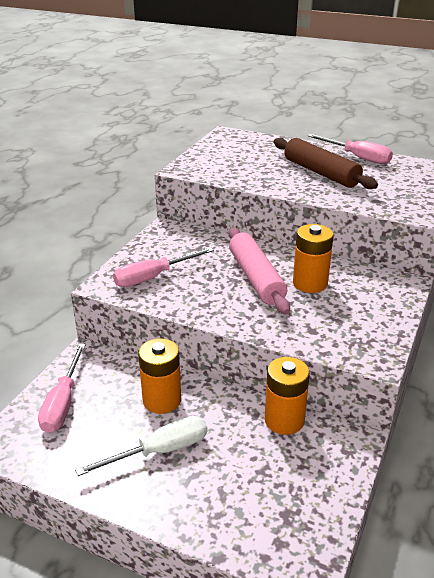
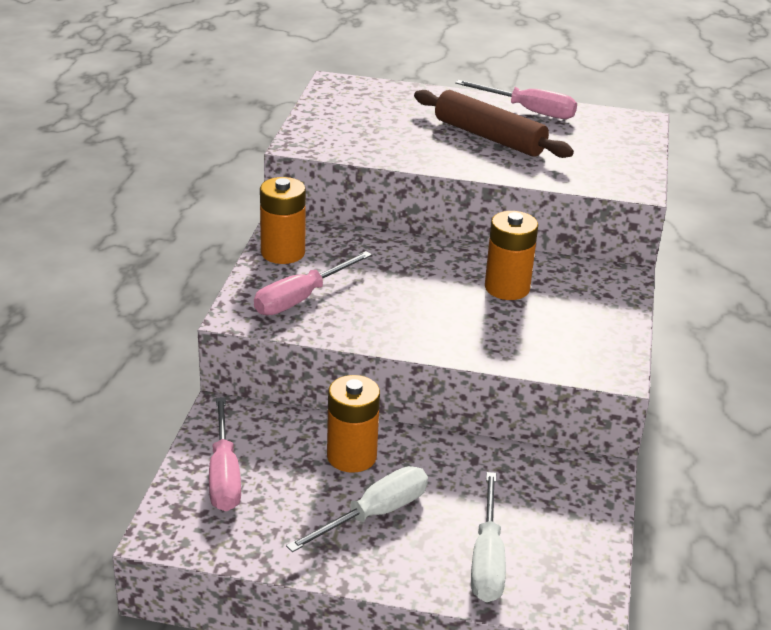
camera: 15 degrees left, 0 degrees up
(235, 505) = (487, 559): none -> white screwdriver
(256, 278) = (436, 287): pink rolling pin -> none
(284, 420) = (511, 461): orange battery -> orange battery (283, 253)

